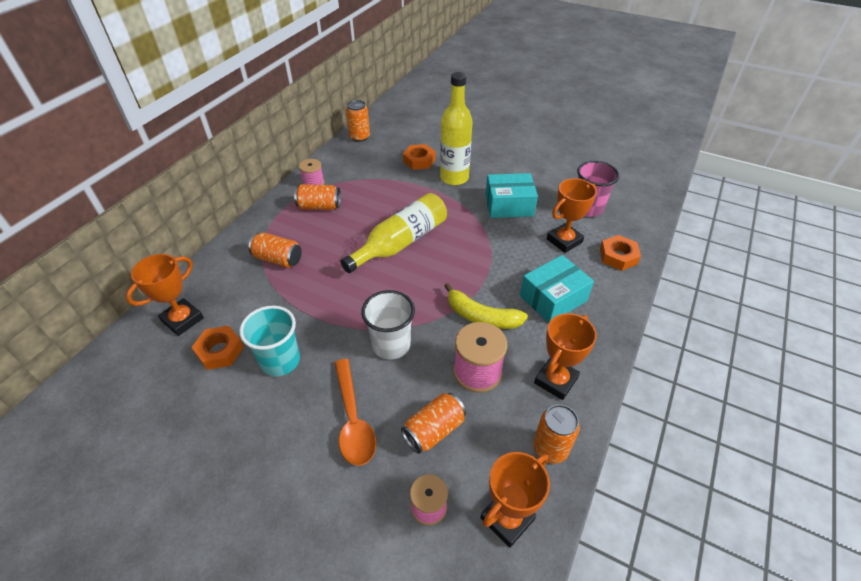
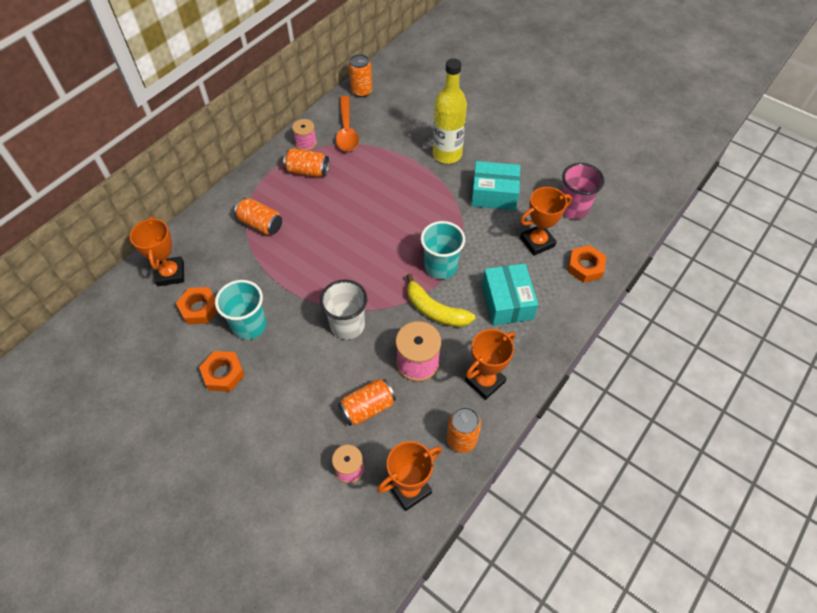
camera: 10 degrees right, 10 degrees up
(182, 319) = (170, 274): orange trophy -> orange trophy turned 60 degrees counterclockwise
(353, 419) = (302, 387): orange spoon -> orange spoon (346, 130)
(401, 242) = (378, 222): yellow bottle -> none
(419, 160) = (416, 128): orange nut -> orange nut (223, 374)
(475, 275) = (440, 267): none -> turquoise cup
(553, 298) = (507, 302): turquoise box -> turquoise box turned 75 degrees counterclockwise

